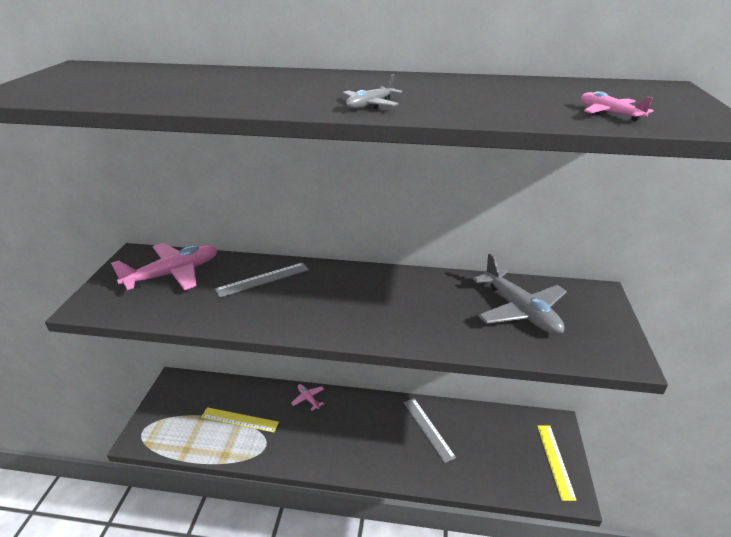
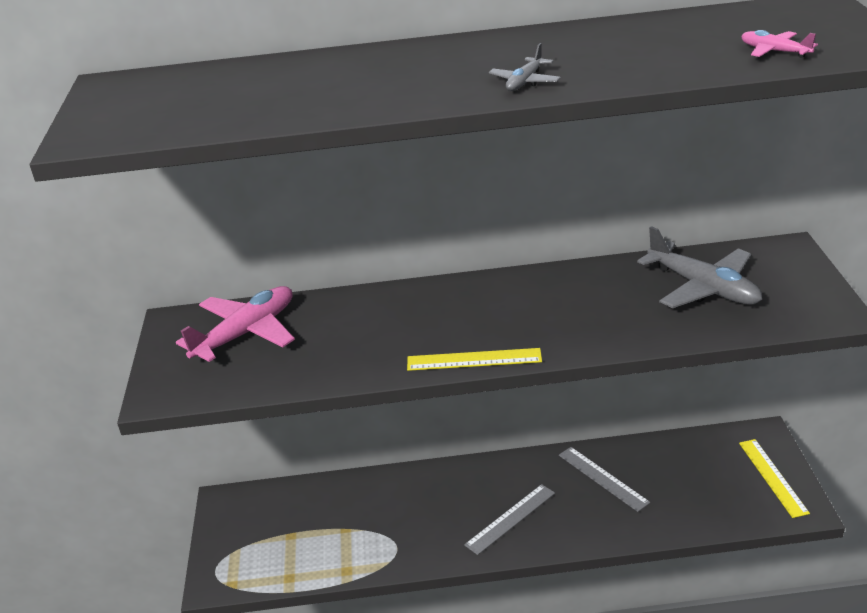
camera: 10 degrees left, 0 degrees up
(239, 420) = (345, 526): yellow ruler -> yellow ruler (474, 360)
(263, 279) = (370, 316): grey ruler -> grey ruler (510, 518)
(308, 399) = (428, 480): pink plane -> none

